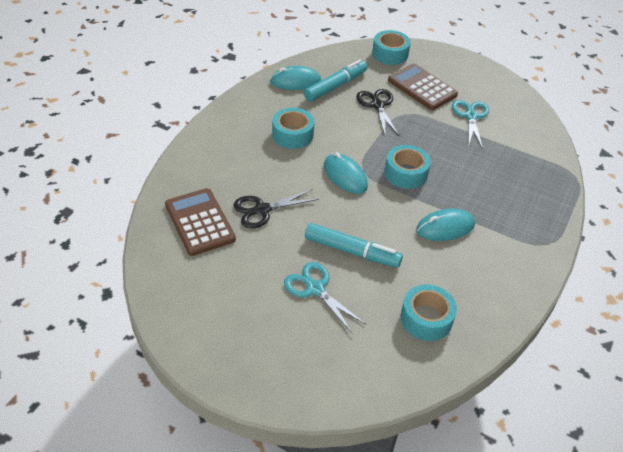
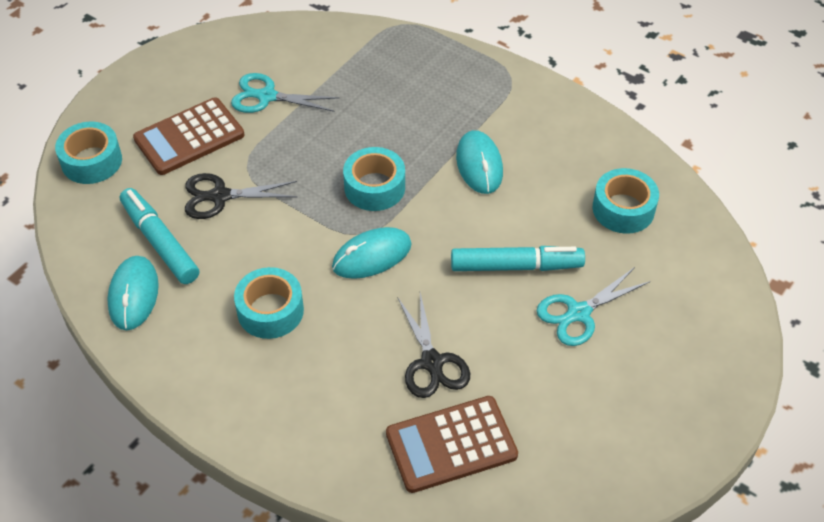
camera: 80 degrees left, 5 degrees up
(352, 251) = (516, 266): turquoise marker -> turquoise marker turned 60 degrees clockwise

